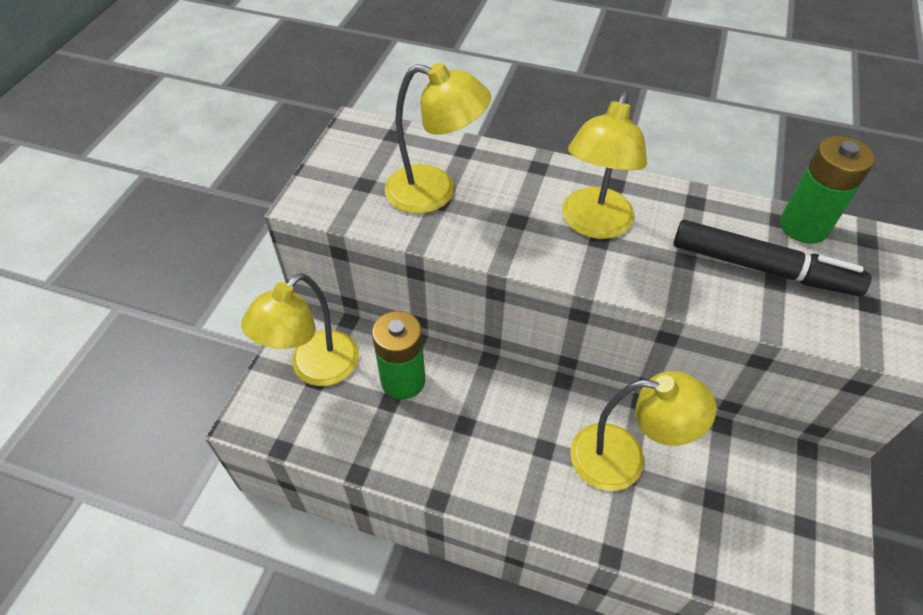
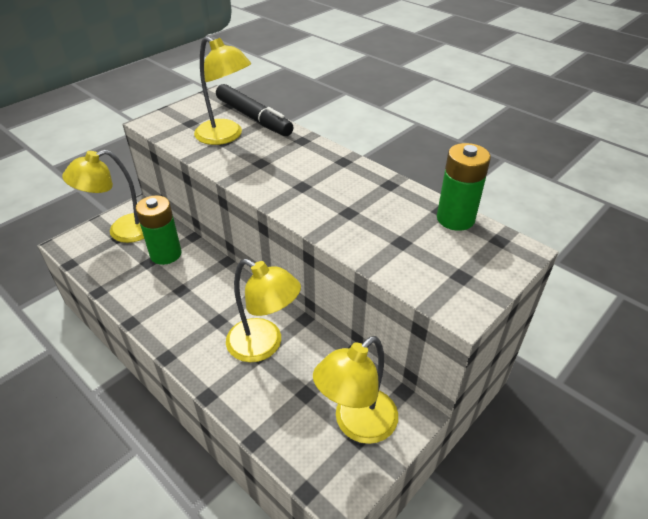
camera: 25 degrees right, 10 degrees down
(593, 224) = (306, 177): yellow lamp -> yellow lamp (356, 424)
(762, 268) = (399, 232): black marker -> black marker (254, 118)

